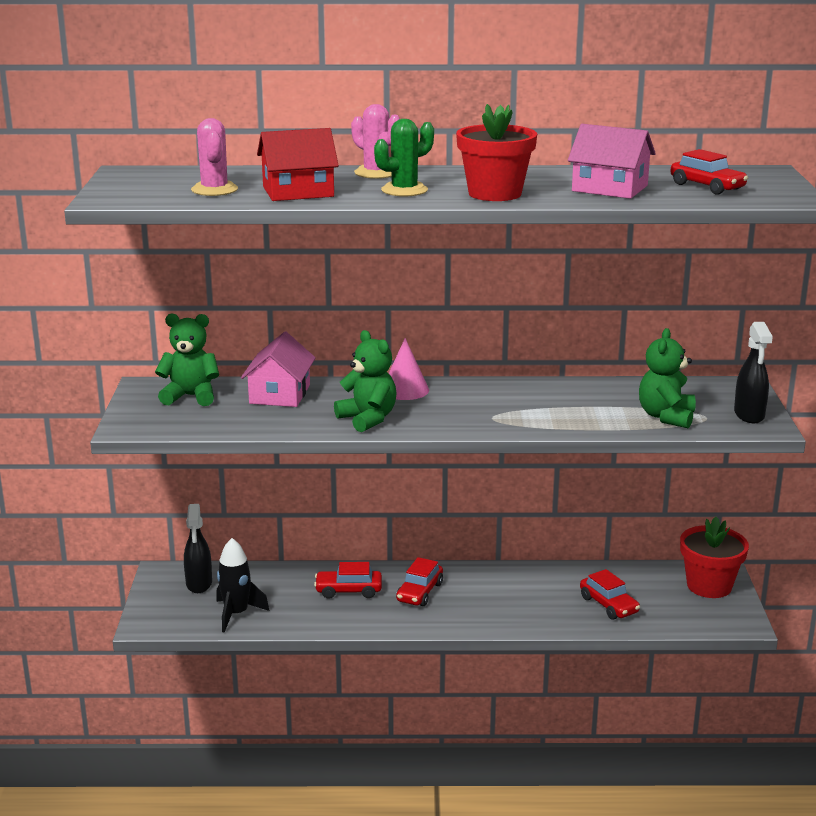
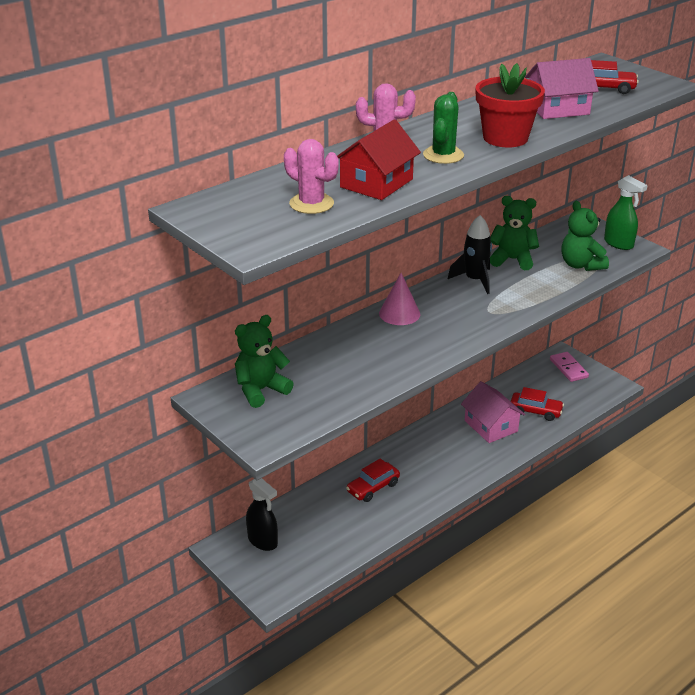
camera: 40 degrees left, 10 degrees up
(236, 614) = (324, 550): black rocket -> black rocket (474, 280)
(279, 394) = (322, 357): pink house -> pink house (491, 426)
(368, 419) = (417, 350): green teddy bear -> green teddy bear (512, 260)
(419, 592) = (418, 463): red car -> none
(709, 586) = (568, 368): red flower pot -> pink domino
(749, 415) = (619, 244): black spray bottle -> green spray bottle

